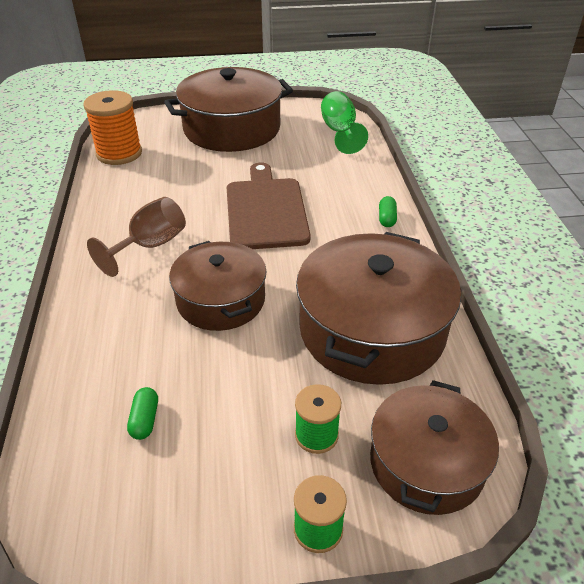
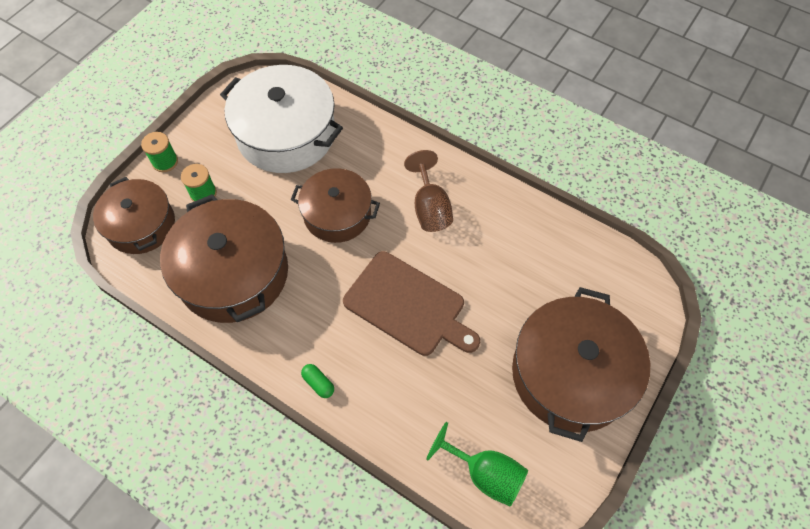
camera: 130 degrees right, 20 degrees up
(119, 153) = (589, 255): orange spool -> none
(145, 420) = (286, 134): green capsule -> white pot

